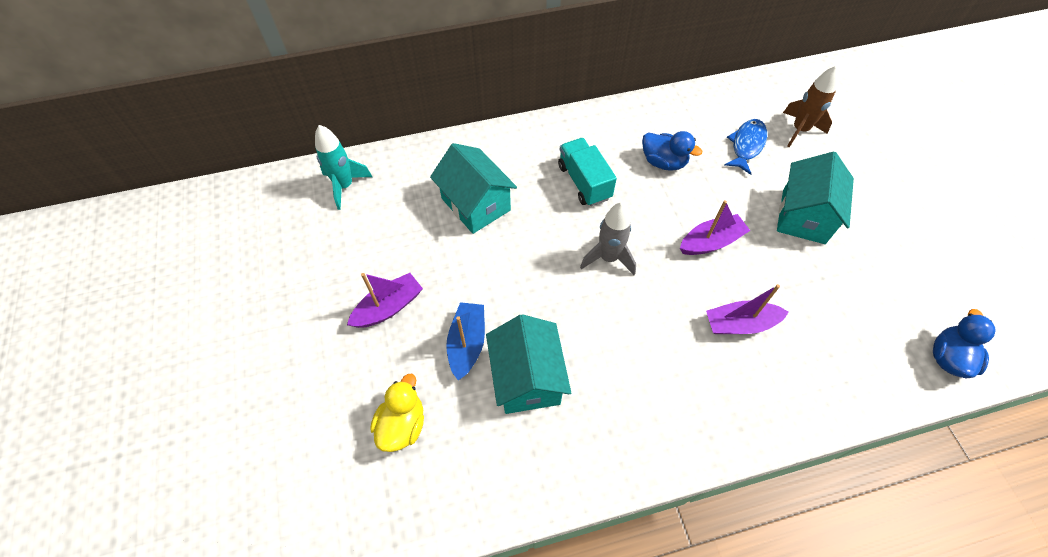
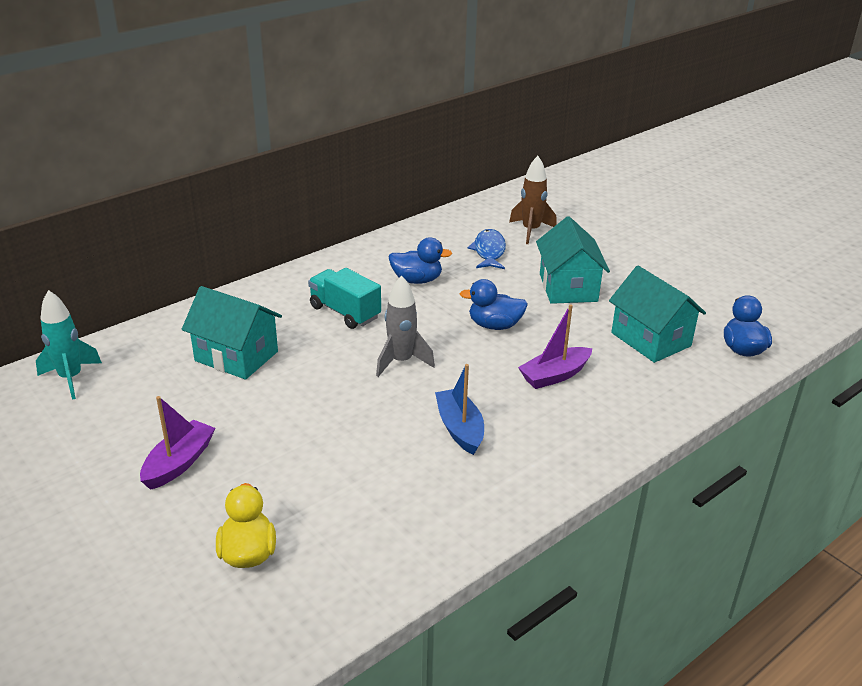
camera: 25 degrees left, 25 degrees down
(467, 343) = (287, 466): blue boat -> blue boat (460, 429)
(527, 378) = (367, 474): turquoise house -> turquoise house (650, 339)
(711, 242) = (494, 325): purple boat -> blue duck

